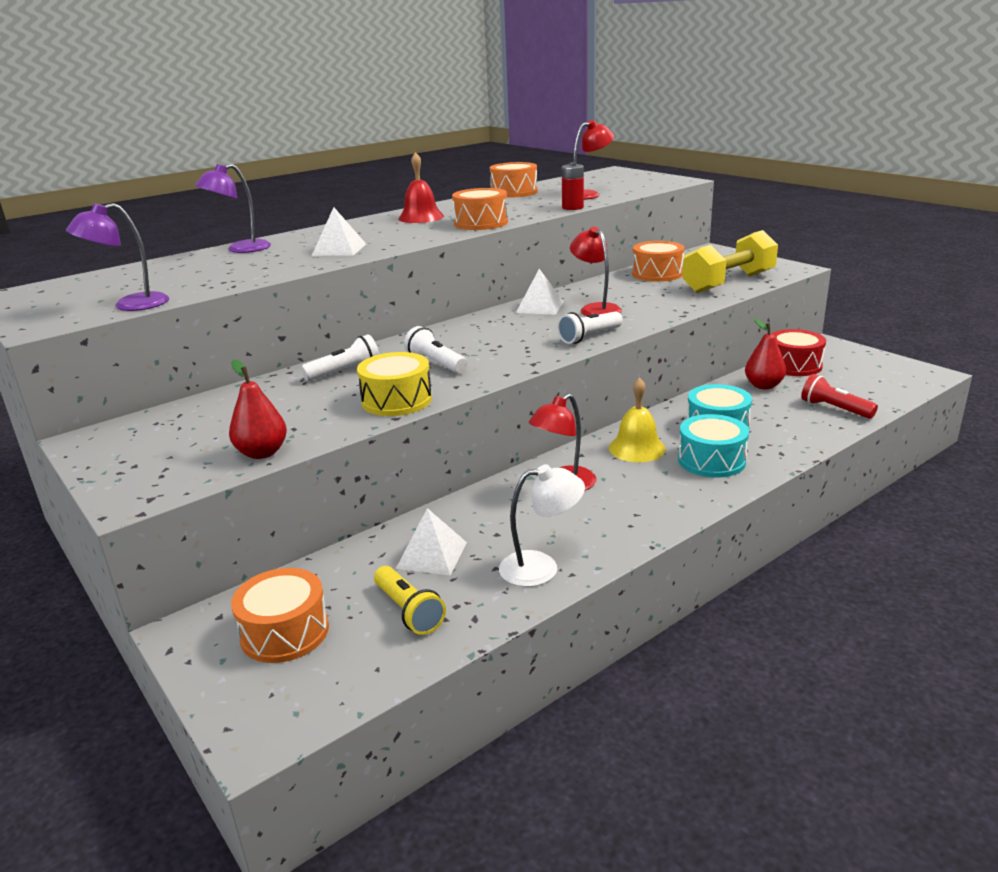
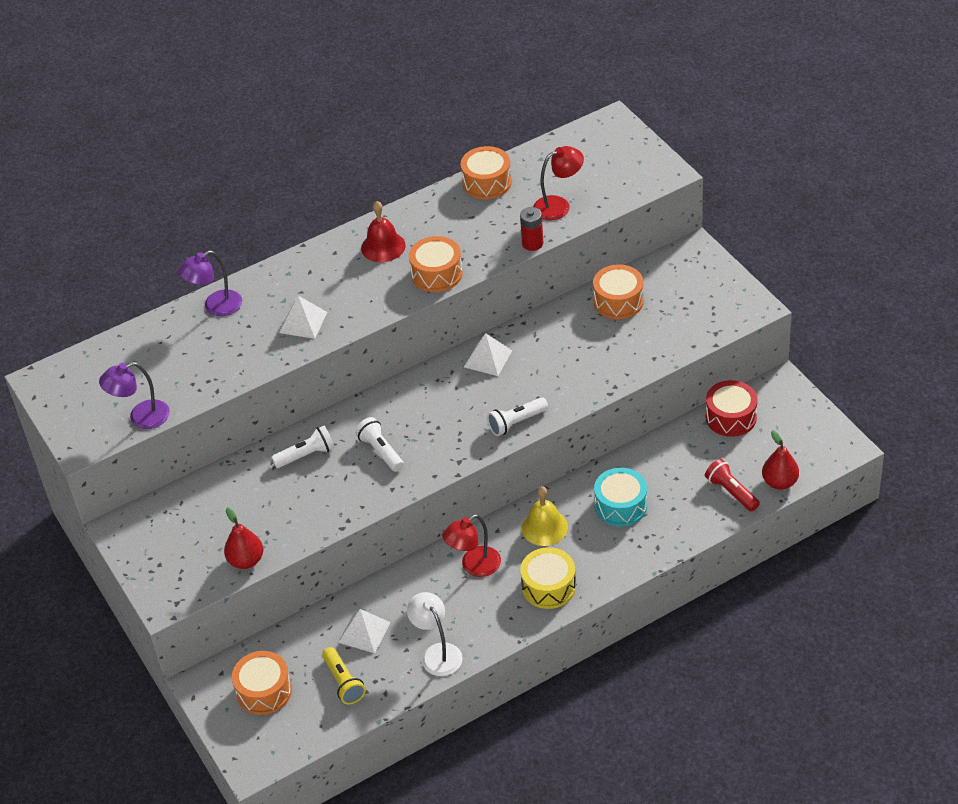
camera: 10 degrees right, 20 degrees up
(396, 400) = (344, 504): yellow drum -> yellow drum (548, 587)
(541, 567) = (437, 653): white lamp -> white lamp turned 120 degrees counterclockwise
(595, 309) = (537, 370): red lamp -> none
(711, 460) = (598, 550): turquoise drum -> none
(729, 283) = (678, 332): yellow dumbbell -> none
(763, 386) = (687, 448): red pear -> red pear (779, 482)

